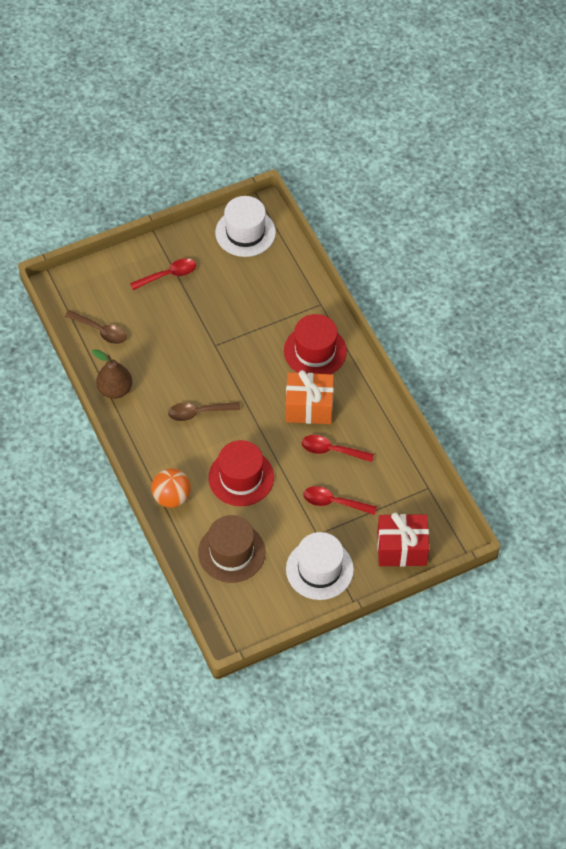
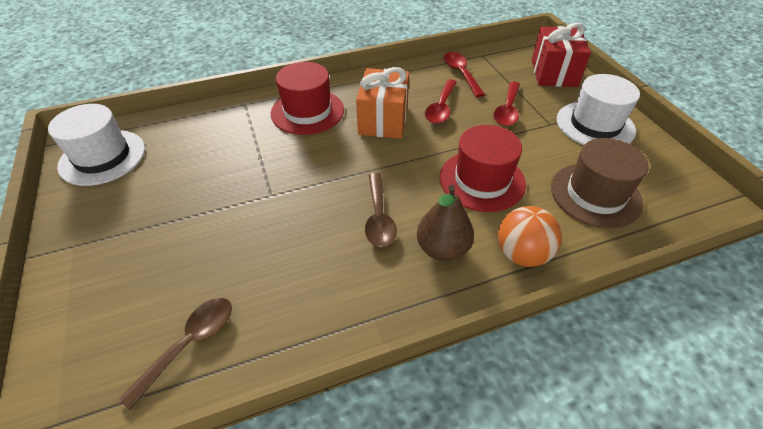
camera: 85 degrees left, 10 degrees down
(115, 389) = (320, 324): brown pear -> brown pear (442, 249)
(168, 275) = (124, 241): red spoon -> red spoon (461, 73)

